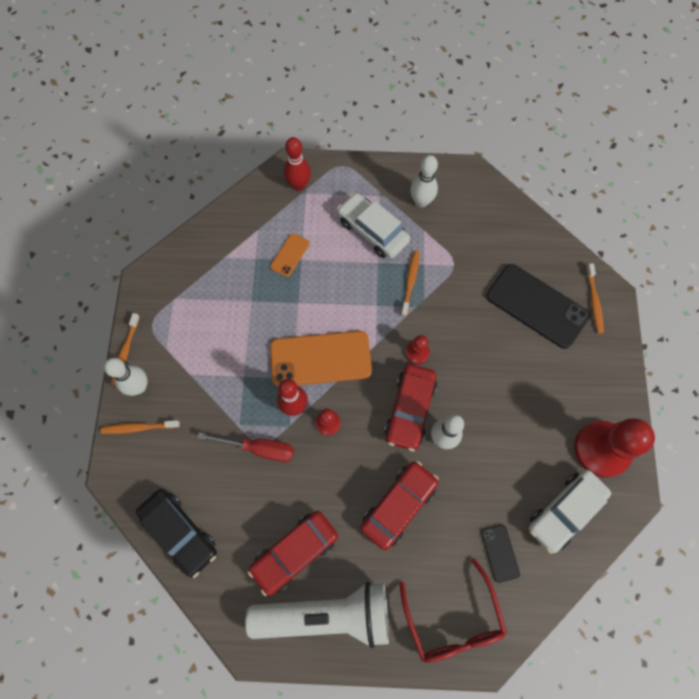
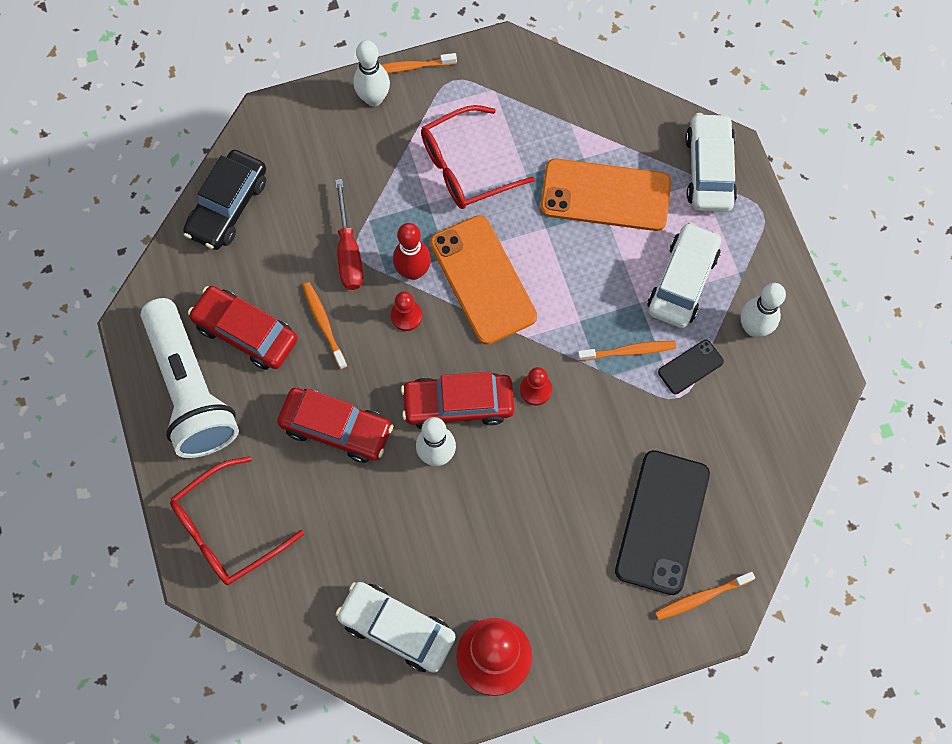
camera: 70 degrees right, 0 degrees up
(139, 427) = (327, 118): orange toothbrush -> orange toothbrush (324, 324)
(227, 340) = (465, 167): none -> red glasses
(290, 255) = (605, 195): orange phone -> orange phone, size x2.09
(299, 185) = (708, 170): red bowling pin -> white car
(499, 553) = (320, 562): black phone -> black phone (690, 367)

